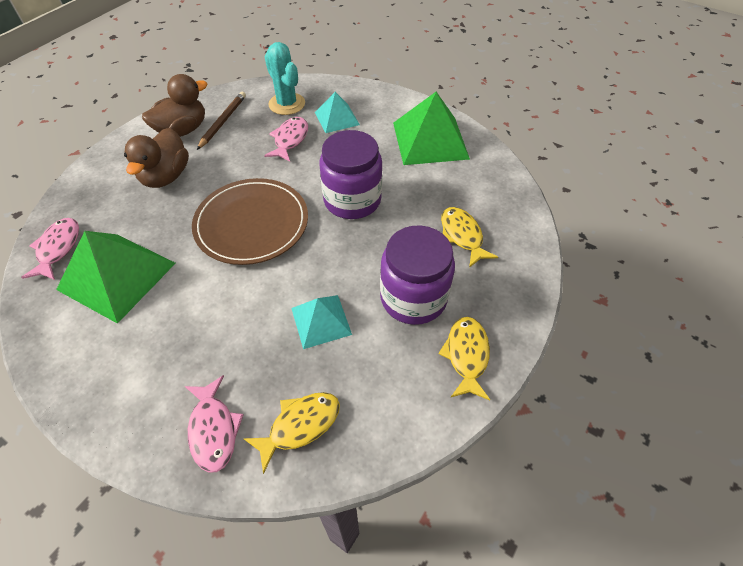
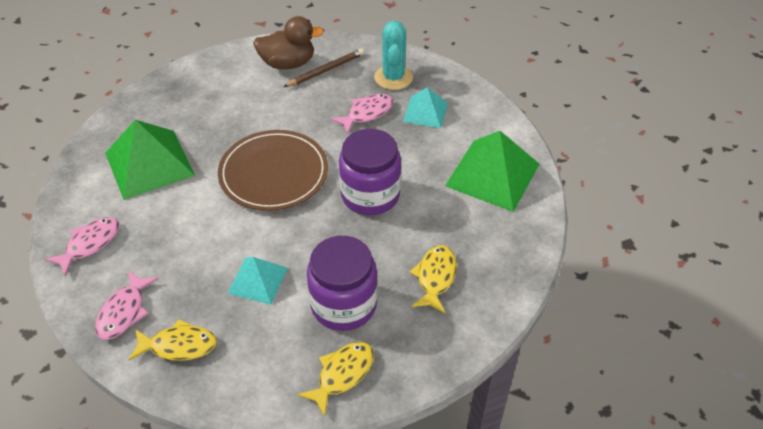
camera: 35 degrees right, 5 degrees down
(58, 248) = (128, 121): pink fish -> pink fish (90, 244)
(166, 176) = (243, 99): brown duck -> none

